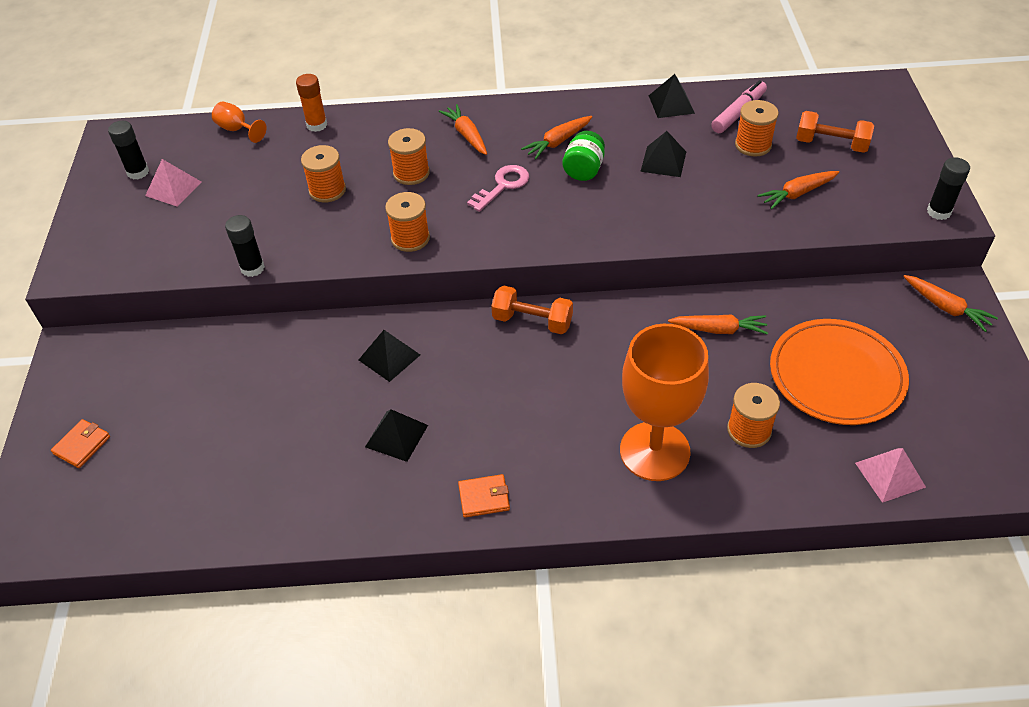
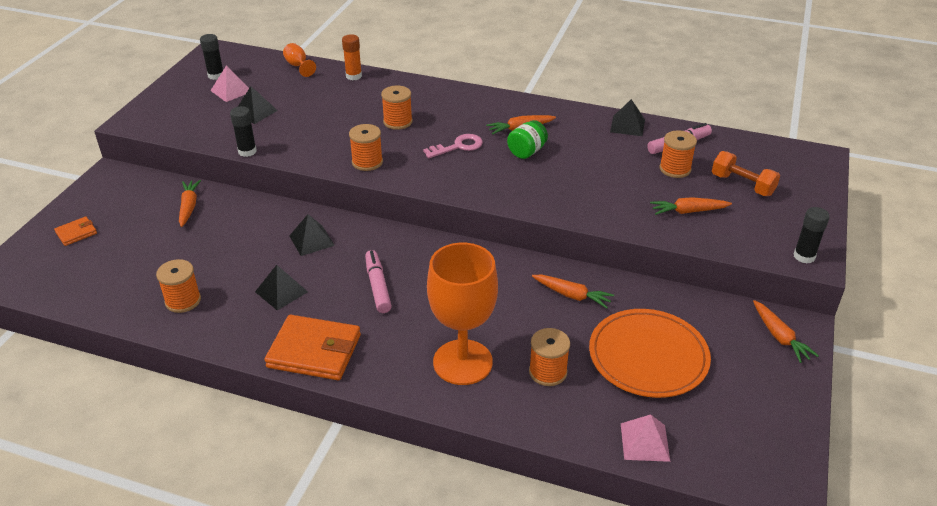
camera: 20 degrees right, 10 degrees down
(327, 190) = (331, 117): orange spool -> orange spool (183, 301)
(466, 135) = (455, 108): orange carrot -> orange carrot (189, 207)
(484, 497) = (314, 351): orange wallet -> orange wallet, size x2.04
(504, 390) = (378, 286): none -> pink marker
(532, 321) = (430, 247): orange dumbbell -> none
(663, 161) = (593, 162): black pyramid -> black pyramid (255, 112)

